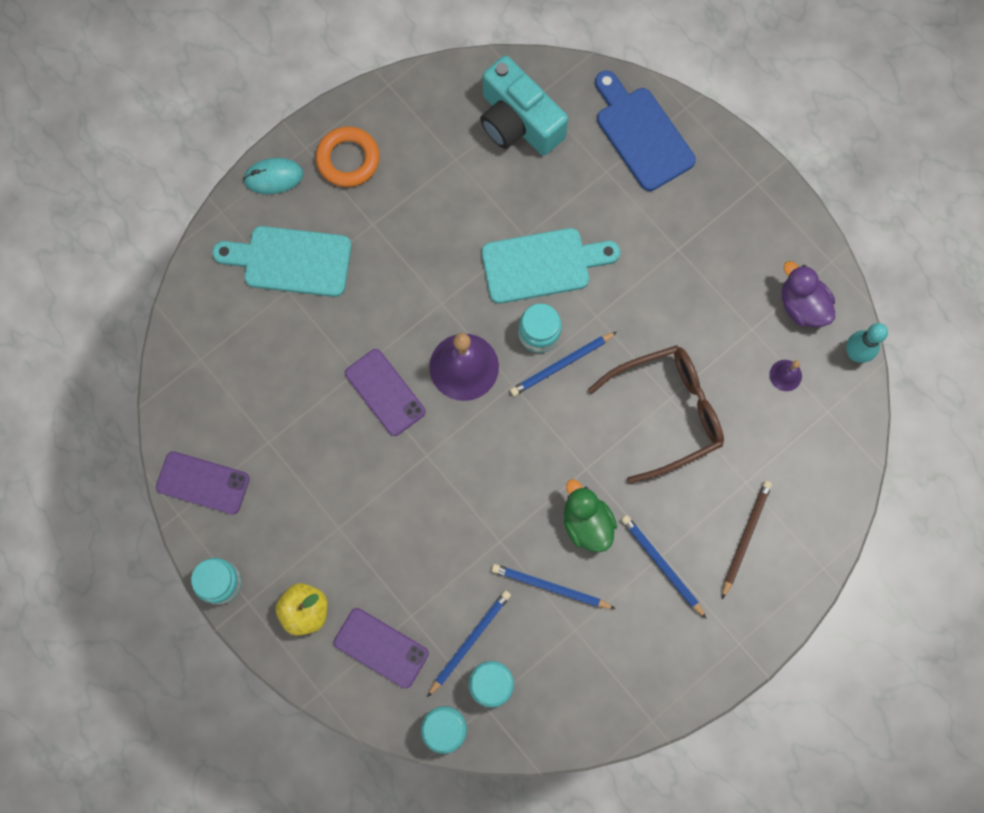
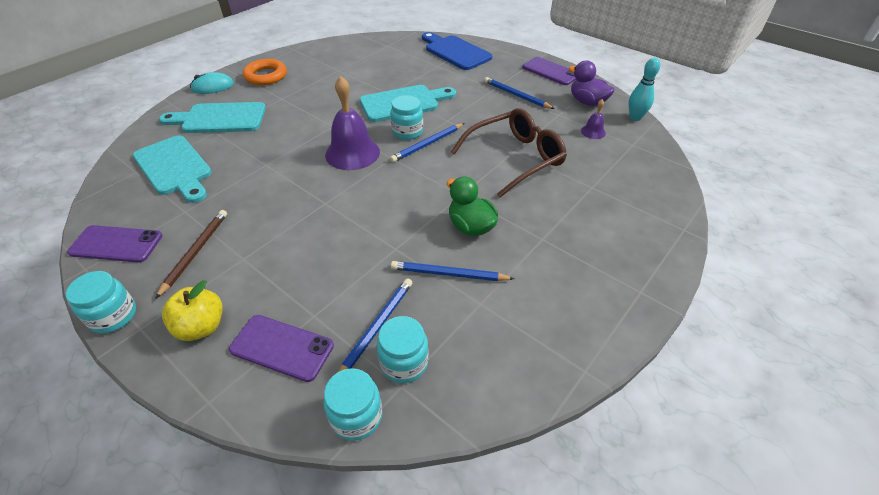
camera: 10 degrees left, 30 degrees down
(246, 359) = (174, 168): none -> turquoise cutting board
(385, 392) = (289, 172): purple phone -> purple phone (550, 71)
(518, 122) = (377, 54): turquoise camera -> none
(661, 565) = (545, 245): blue pencil -> blue pencil (516, 95)
(745, 537) = (608, 218): brown pencil -> brown pencil (195, 252)

